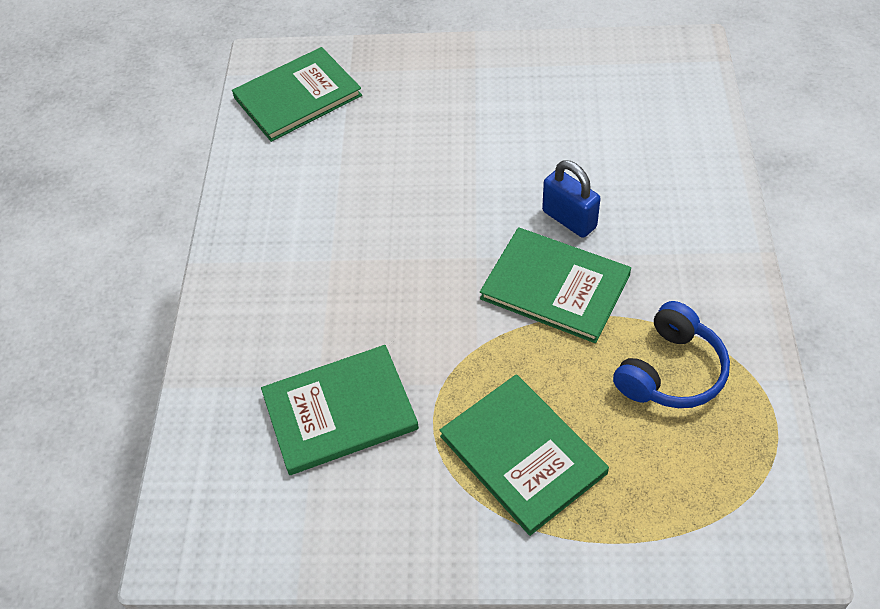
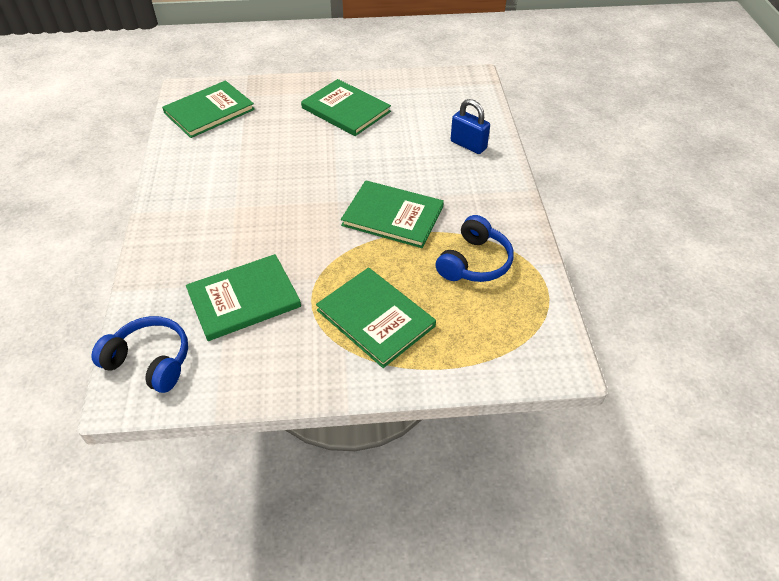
camera: 10 degrees left, 5 degrees down
(212, 501) = (150, 361): none -> blue headphones
(494, 100) = (346, 110): none -> green book
(569, 219) = (400, 176): blue padlock -> blue padlock (468, 145)

